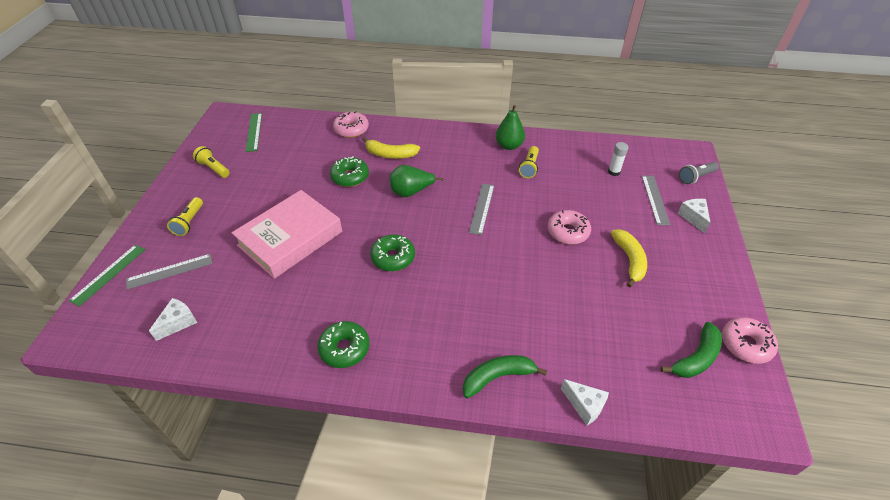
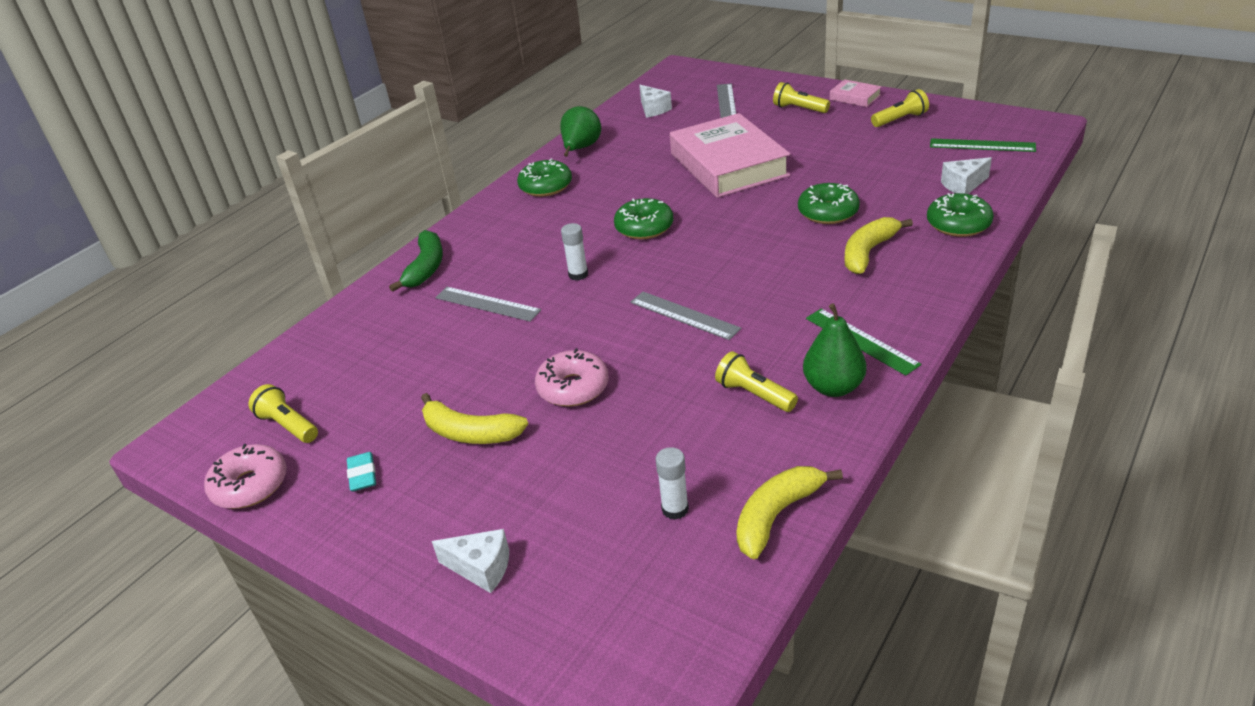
camera: 120 degrees right, 10 degrees down
(108, 274) = (745, 76): green ruler -> green ruler (861, 341)
(170, 196) = (855, 97): none -> pink book
(351, 129) = (958, 224): pink donut -> green donut
(411, 192) = (762, 258): green pear -> green pear (581, 149)
(464, 272) = (578, 275): none -> white glue stick
(584, 405) = (340, 315): white cheese -> white cheese (963, 185)
(593, 145) = (777, 515): none -> yellow banana
(655, 199) = (563, 535): grey ruler -> grey ruler (487, 304)
(692, 292) = (362, 475): none -> turquoise eraser
(696, 177) = (575, 647): grey flashlight -> none
(696, 358) = (288, 425): green banana -> yellow flashlight

